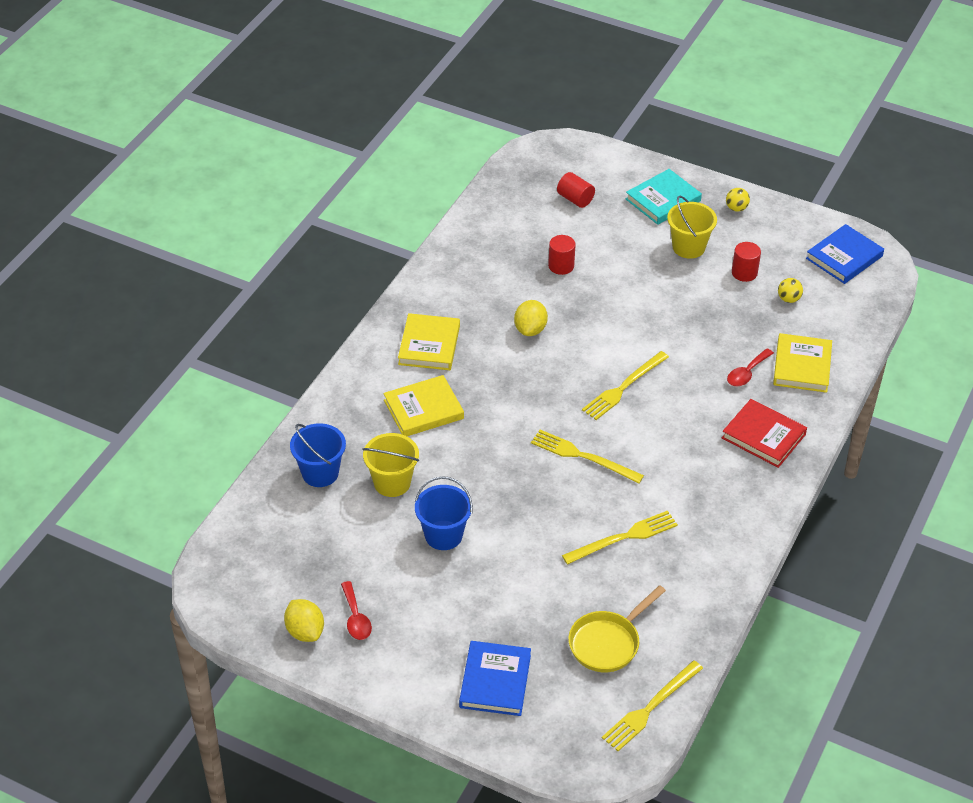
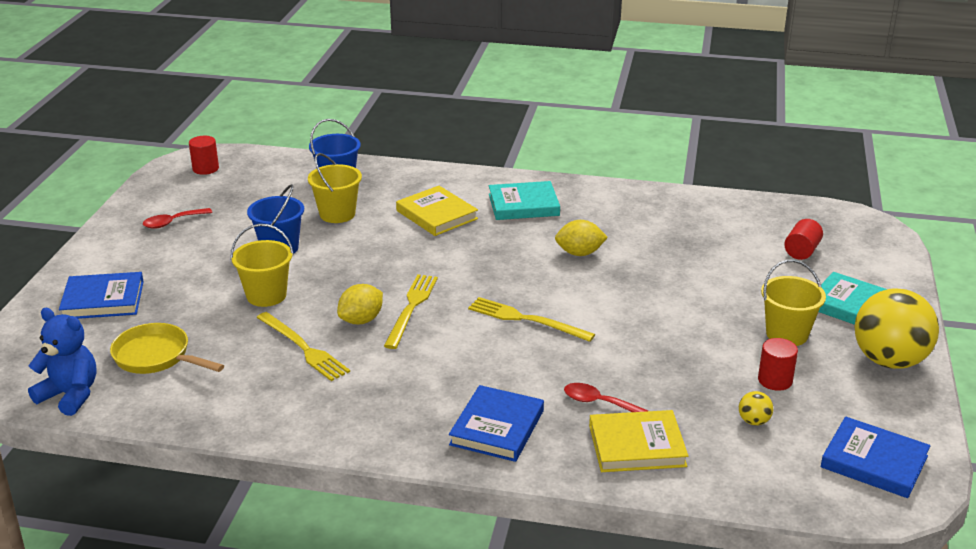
camera: 75 degrees right, 15 degrees down
(305, 631) = (154, 203): yellow lemon -> yellow lemon (361, 320)
(429, 345) = (523, 205): yellow book -> turquoise book
(528, 554) = (266, 295): none -> yellow bucket
(561, 266) = (688, 257): red cylinder -> red cylinder (205, 169)
(650, 708) = (70, 395): yellow fork -> blue teddy bear
(736, 208) = (889, 360): yellow ball -> yellow ball, size x2.49
(763, 436) = (497, 428): red book -> blue book

